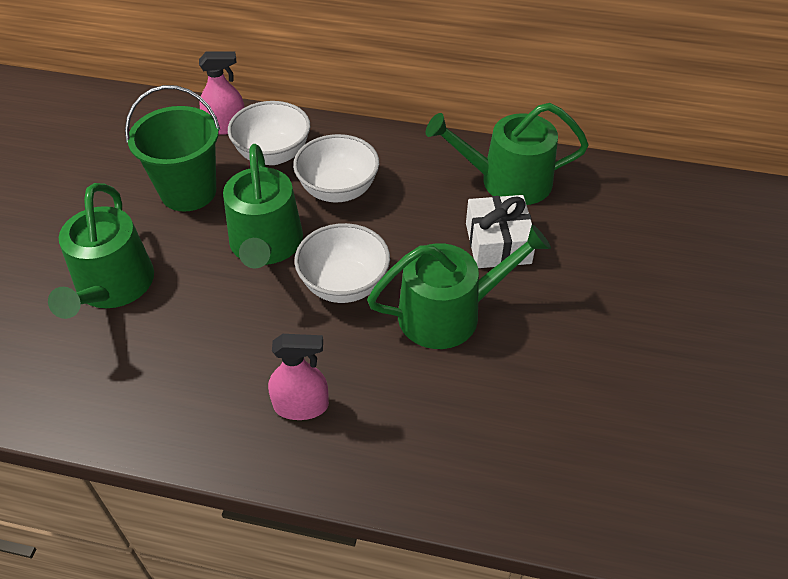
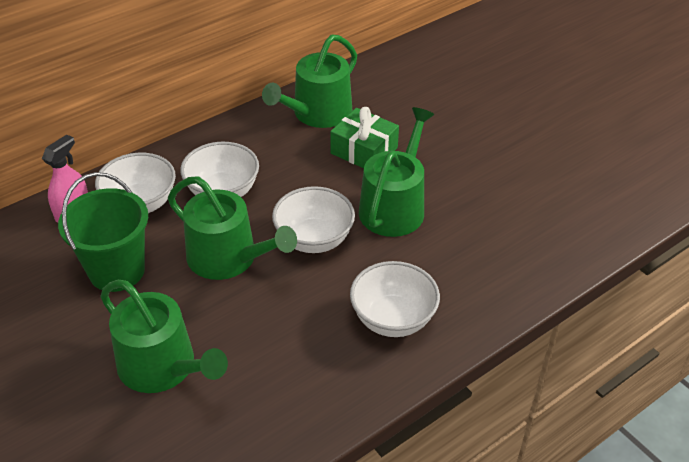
camera: 50 degrees left, 5 degrees down
(301, 406) = (393, 319): pink spray bottle -> white bowl
(498, 243) = (364, 150): white gift -> green gift

